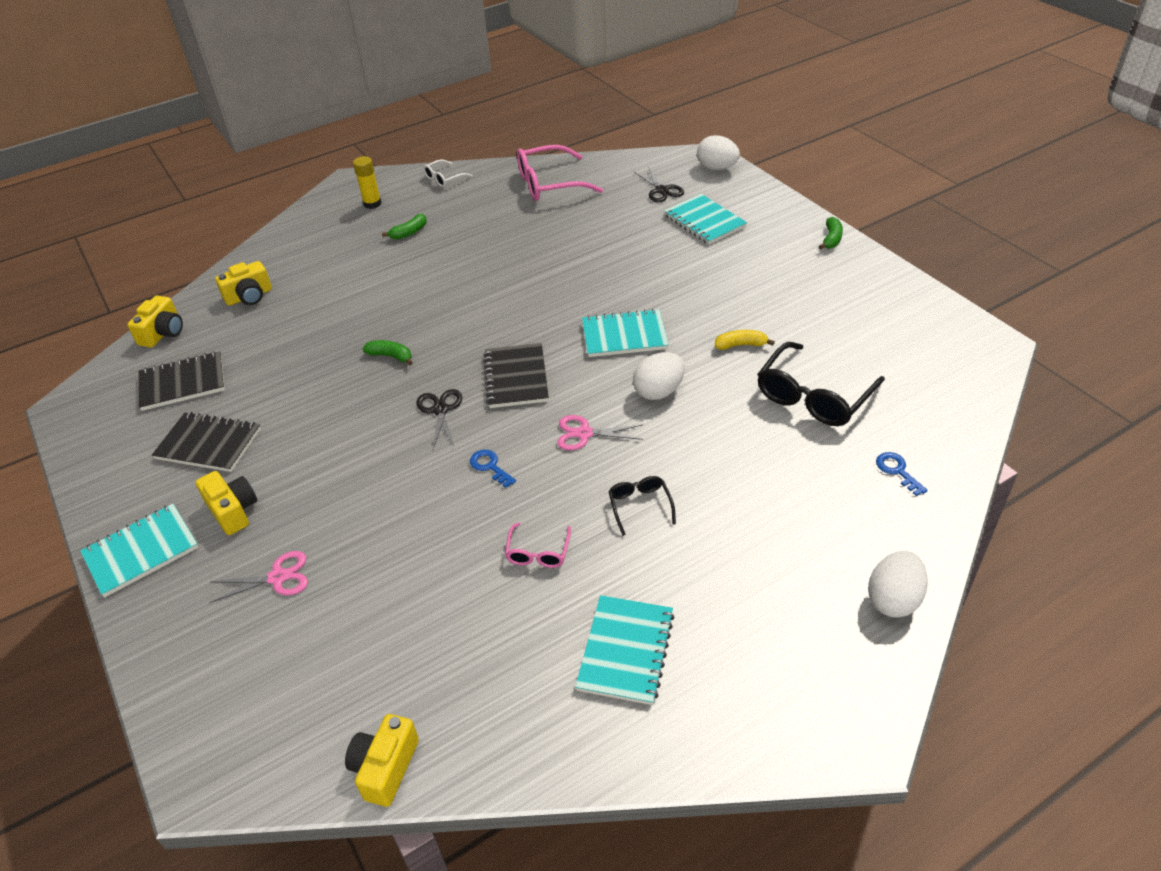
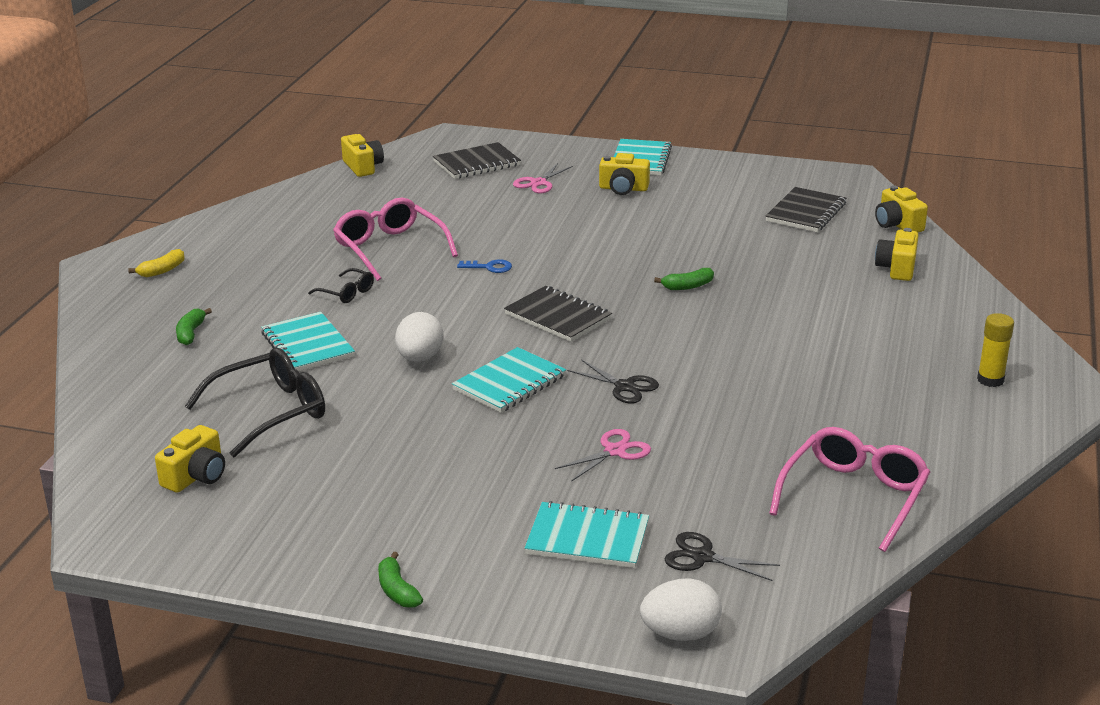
camera: 135 degrees right, 15 degrees down
(208, 444) = (709, 200): black notebook -> black notebook (476, 163)
(409, 232) = (886, 372): green banana -> green banana (190, 333)
(440, 410) = (583, 277): black scissors -> black scissors (624, 387)
(444, 178) = (985, 442): white glasses -> none
(538, 552) = (390, 249): pink glasses -> pink glasses, size x1.97
(584, 433) = (445, 310): pink scissors -> pink scissors (615, 451)
(626, 651) = (278, 239): turquoise notebook -> turquoise notebook (307, 345)
(740, 345) = (385, 423): yellow banana -> yellow banana (162, 270)
(813, 396) = (270, 412): black glasses -> black glasses turned 60 degrees clockwise
(893, 599) = (111, 321): white egg -> none
(897, 471) = (152, 390): blue key -> none
(905, 365) = (196, 476): none -> yellow camera

